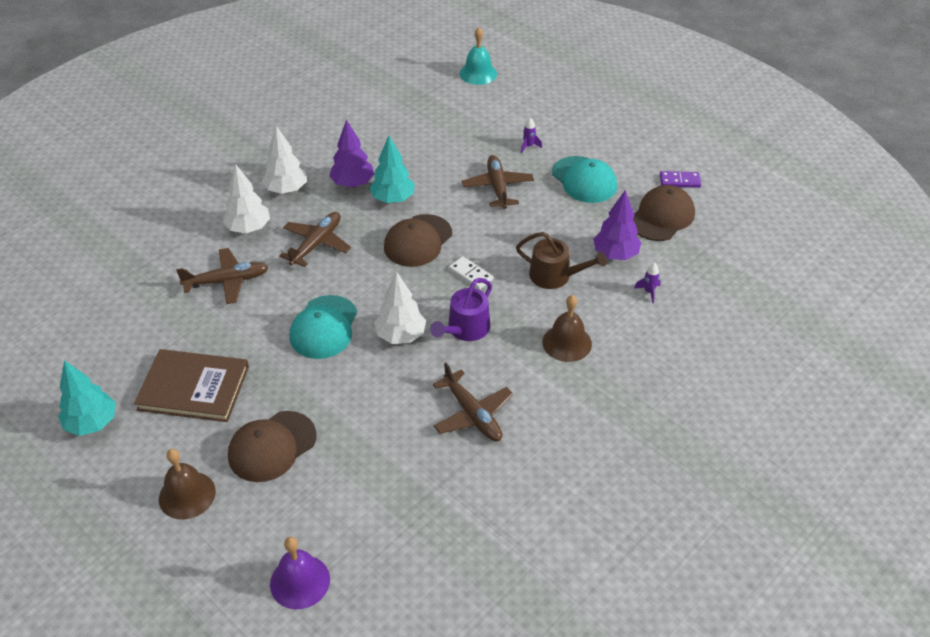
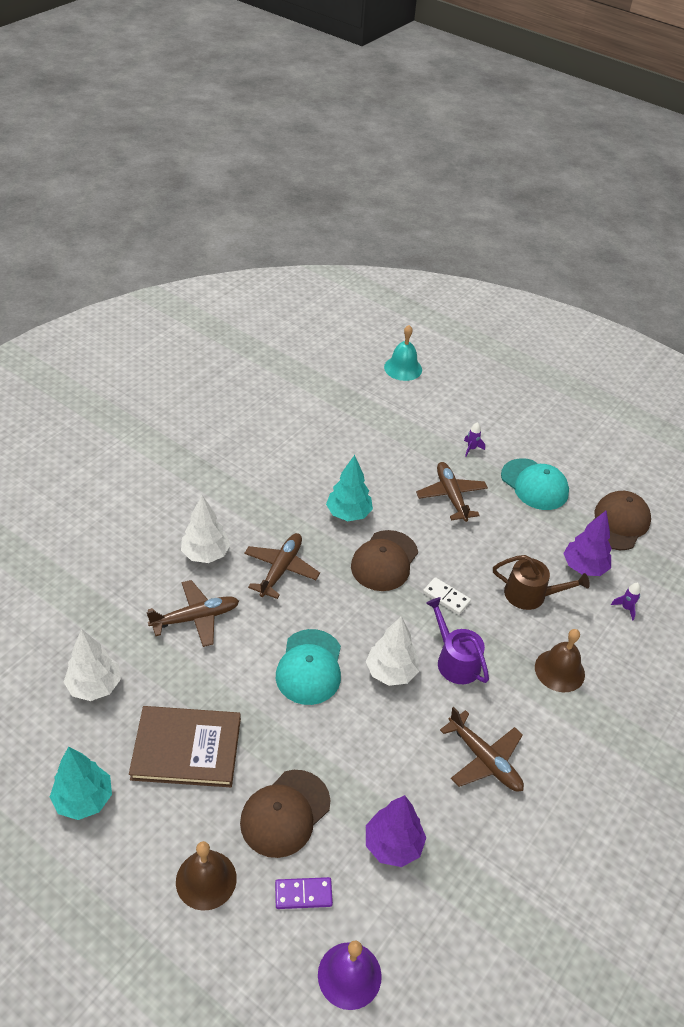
camera: 10 degrees left, 0 degrees up
(286, 190) = (236, 507): white tree -> white tree (94, 686)
(353, 184) = (303, 497): purple tree -> purple tree (393, 845)
(465, 329) = (455, 660): purple watering can -> purple watering can turned 120 degrees clockwise
(679, 181) = (626, 482): purple domino -> purple domino (303, 894)

